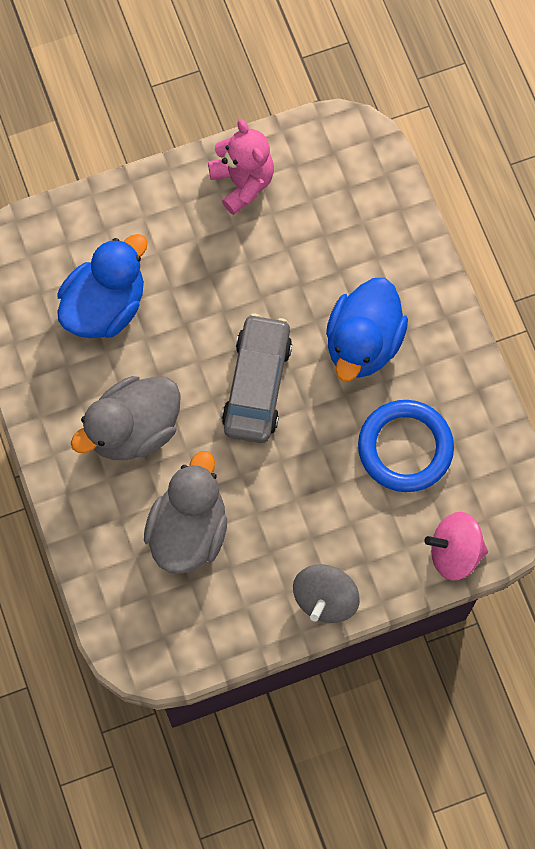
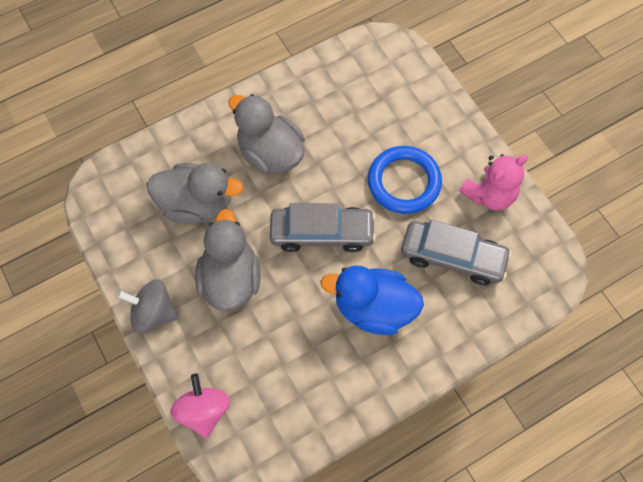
camera: 80 degrees right, 5 degrees down
(105, 306) = (364, 117): blue duck -> none
(297, 501) = (230, 279): none -> grey duck
(315, 242) = (452, 257): none -> grey car
(405, 448) = (288, 356): blue ring -> blue ring (404, 182)

